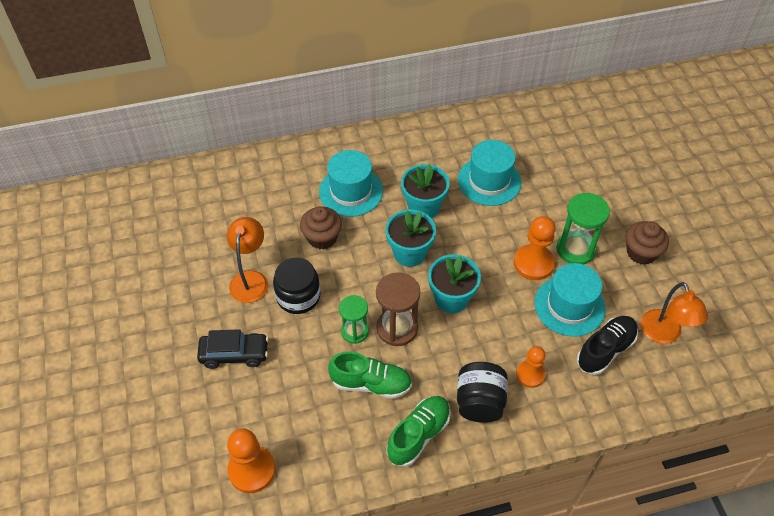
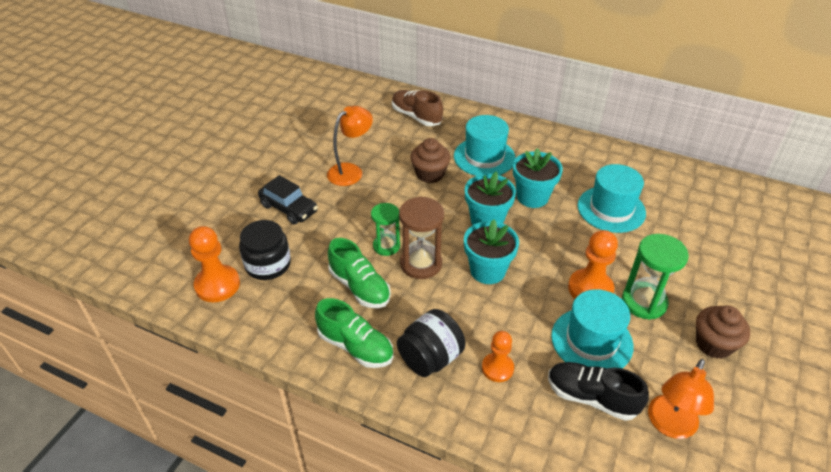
camera: 40 degrees right, 10 degrees down
(251, 184) = (416, 116): none -> brown shoe
(298, 296) = (371, 200): black jar -> black jar (268, 264)
(418, 435) = (355, 346): green shoe -> green shoe turned 45 degrees clockwise
(605, 350) = (591, 397): black shoe -> black shoe turned 150 degrees counterclockwise

